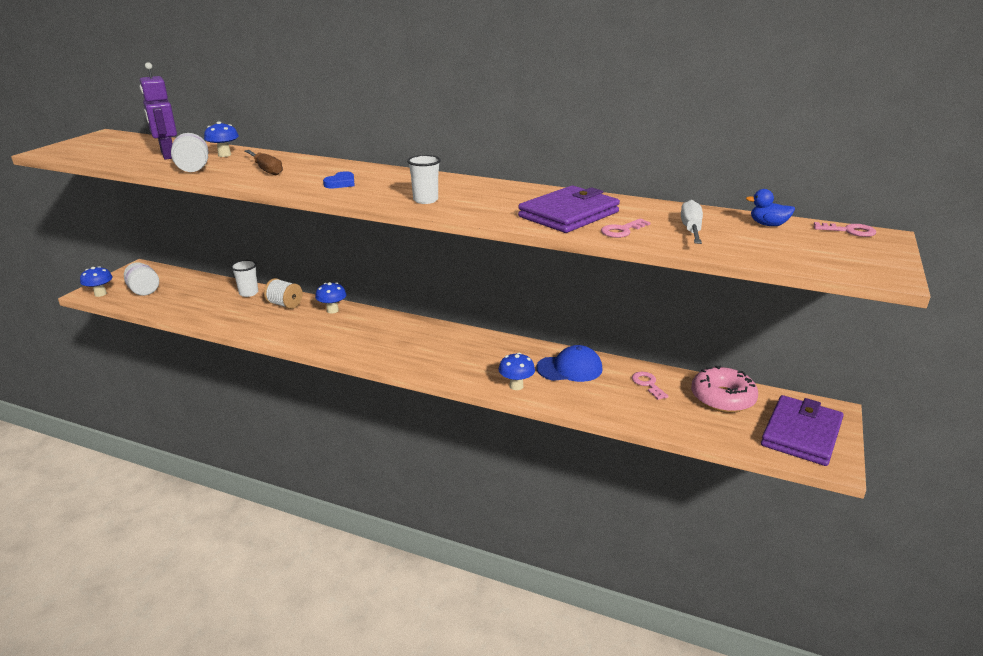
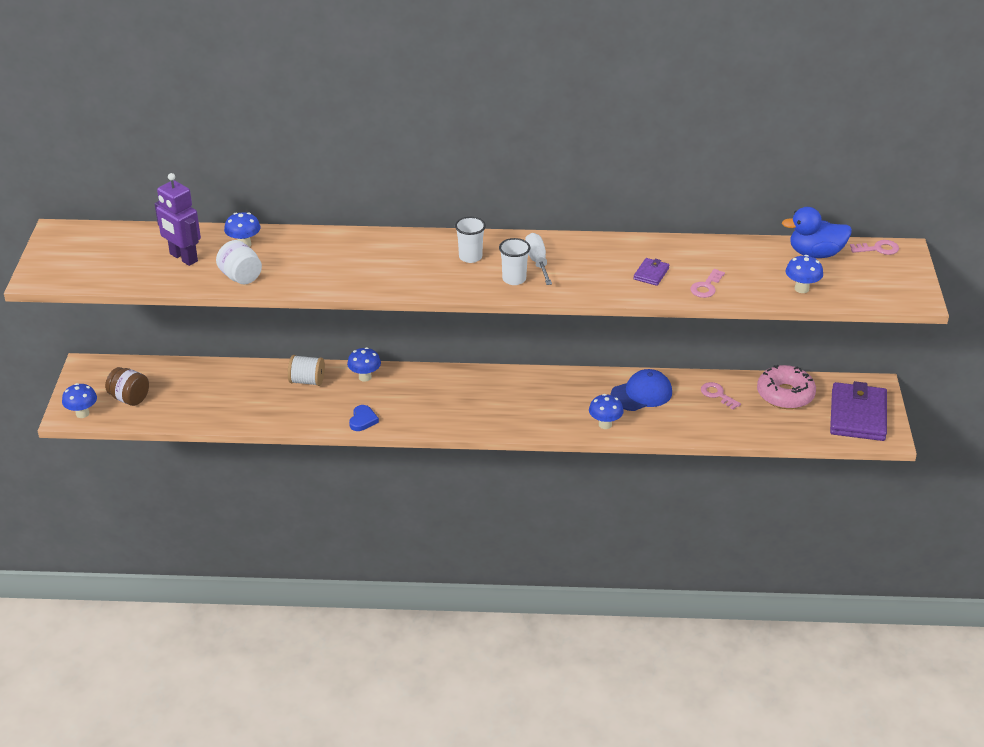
camera: 20 degrees left, 10 degrees up
(144, 291) = (129, 398): white jar -> brown jar
(248, 293) = (253, 374): white cup -> white cup (470, 257)
(266, 170) = (318, 262): brown screwdriver -> none
(341, 183) = (413, 269): blue heart -> blue heart (363, 420)
(568, 214) = (651, 274): purple wallet -> purple wallet, size x0.45
(691, 229) = (759, 273): white screwdriver -> white screwdriver (537, 261)
(735, 247) = (801, 289): none -> blue mushroom
(768, 225) = (815, 253): blue duck -> blue duck, size x1.74

